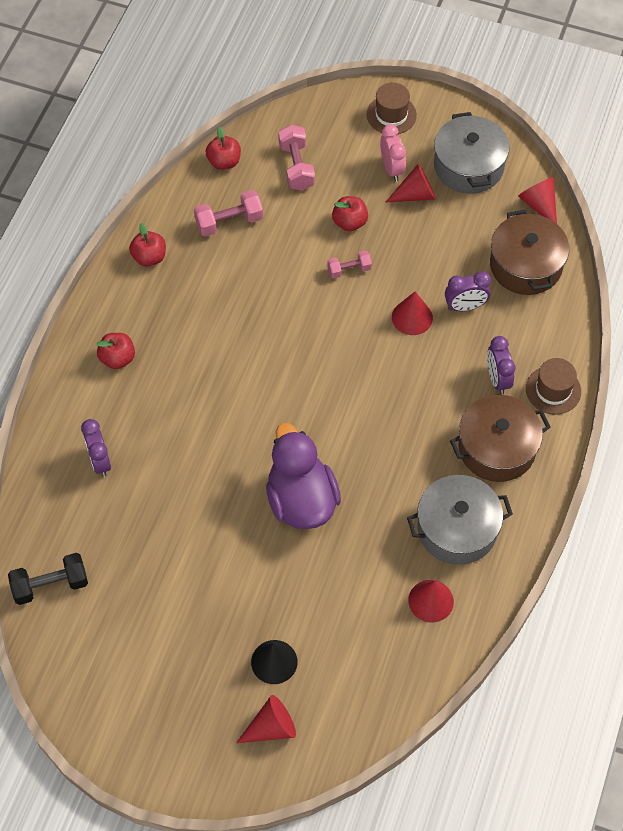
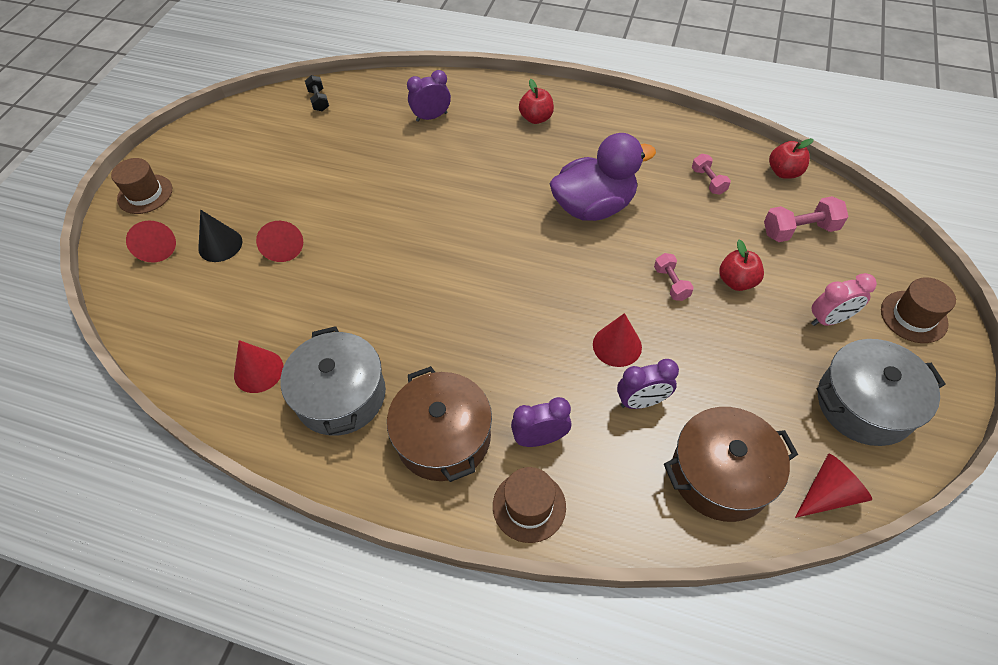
camera: 90 degrees right, 5 degrees down
(50, 585) = (319, 100): black dumbbell -> black dumbbell, size x0.63
(149, 257) = (651, 129): red apple -> none
(189, 760) = (145, 194): none -> brown hat
(229, 222) = (708, 181): pink dumbbell -> pink dumbbell, size x0.63
(301, 500) = (385, 256): purple duck -> purple duck (594, 207)
(415, 194) = (798, 345): red cone -> red cone (284, 246)
(465, 306) = (642, 401): purple clock -> purple clock turned 90 degrees counterclockwise

